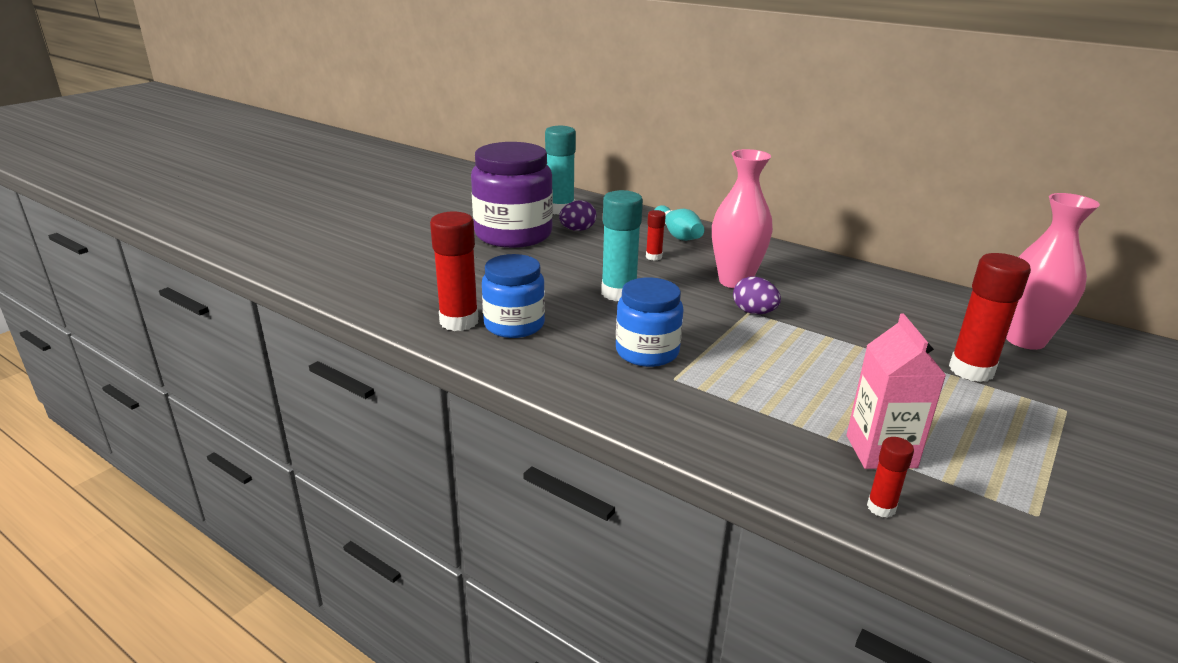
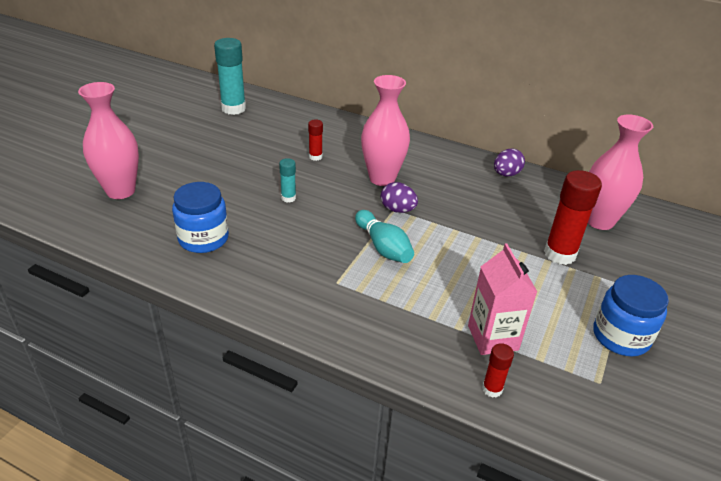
camera: 10 degrees left, 10 degrees up
(424, 275) = (120, 191): none -> pink vase
(459, 321) = (156, 239): red glue stick -> none
(513, 234) = (195, 139): purple jar -> none
(577, 230) = (250, 131): purple egg -> purple egg (506, 174)
(618, 293) = (288, 198): turquoise glue stick -> turquoise glue stick, size x0.51
(647, 352) = (314, 258): blue jar -> blue jar (621, 336)
(677, 234) = (334, 131): turquoise bowling pin -> turquoise bowling pin (383, 247)

